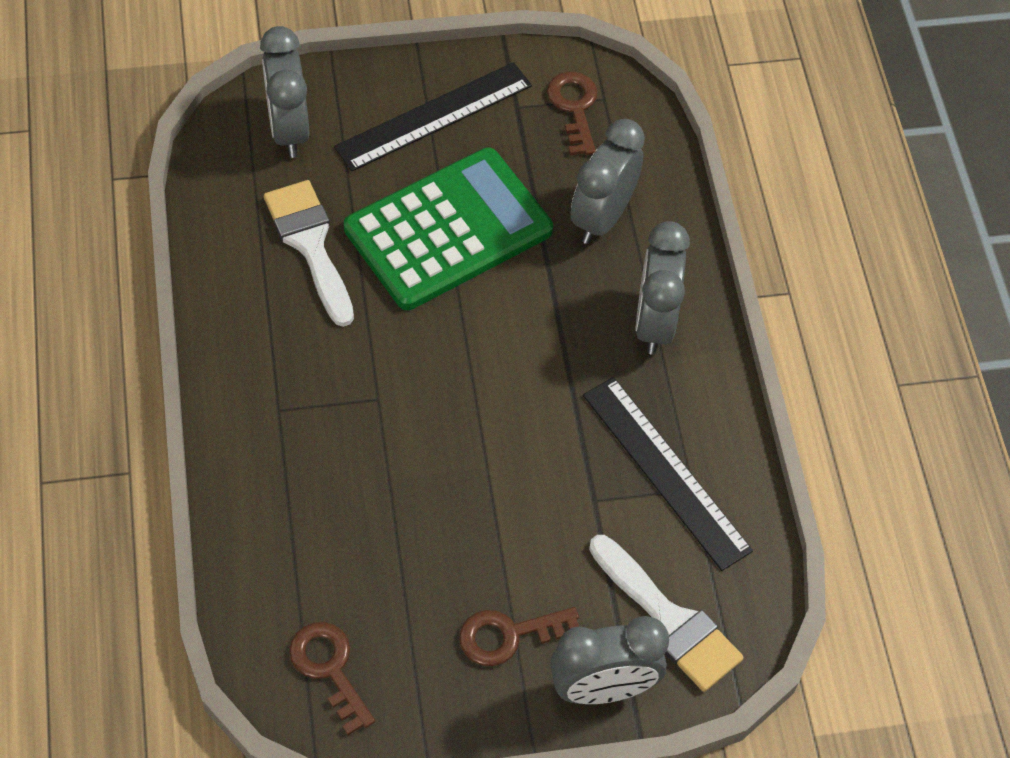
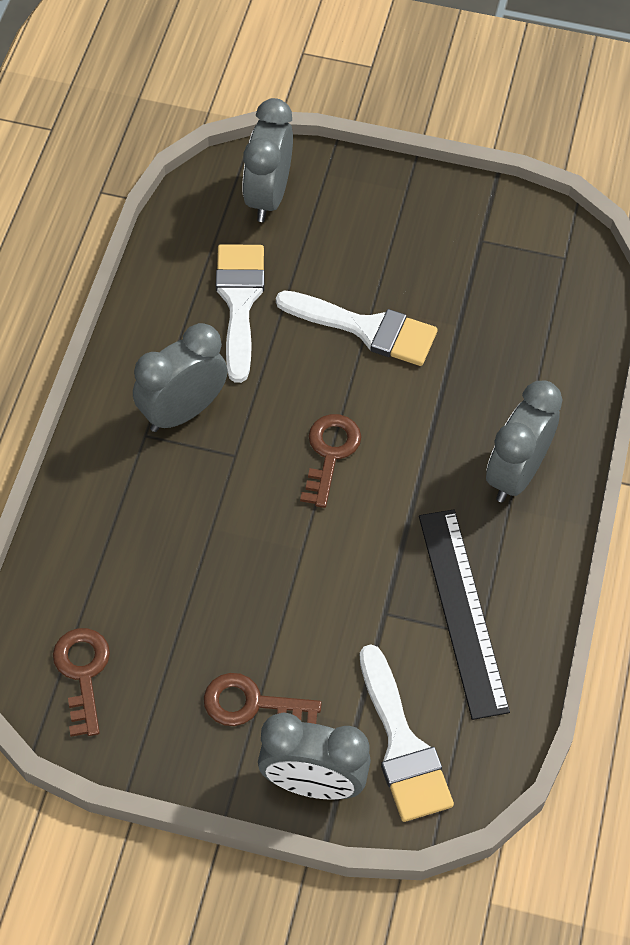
camera: 25 degrees right, 0 degrees up
(434, 116) = (401, 225): black ruler -> none
(448, 230) = (367, 329): green calculator -> white brush
(574, 108) = (533, 257): brown key -> brown key (330, 453)
(602, 217) = (512, 364): grey clock -> grey clock (182, 412)

